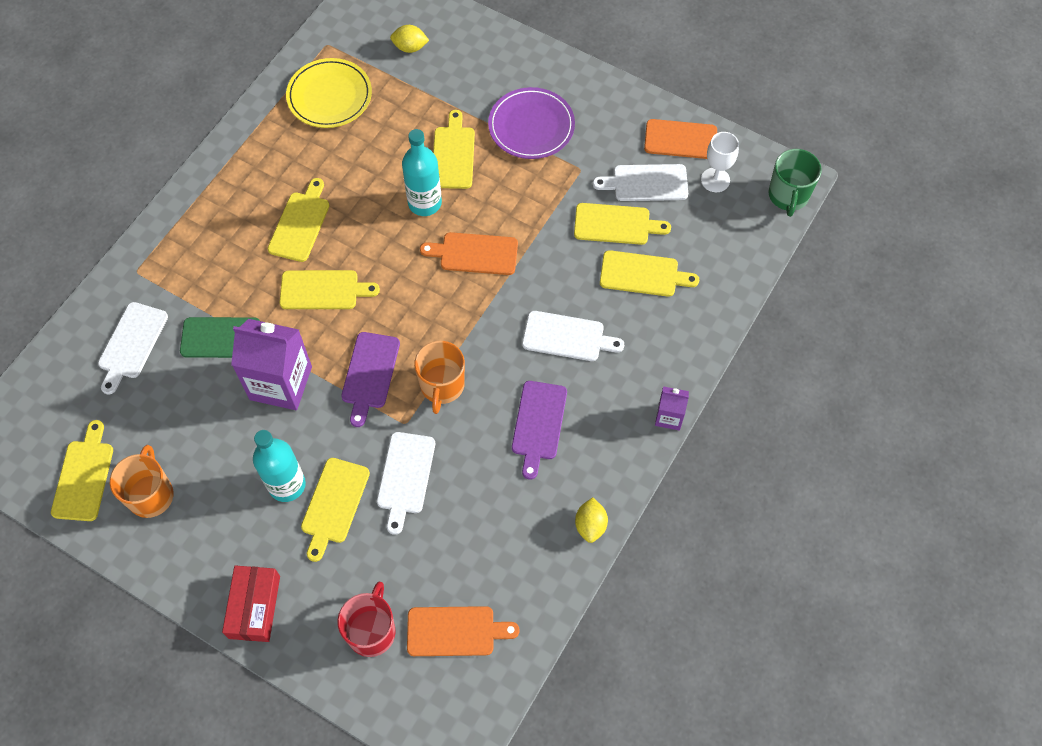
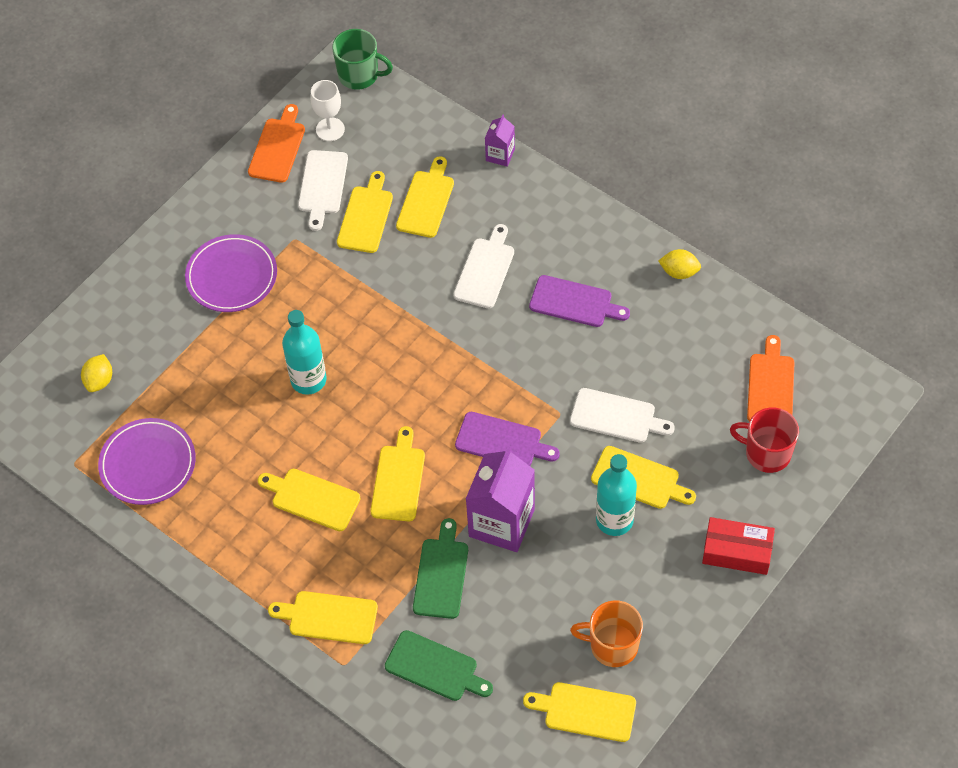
camera: 80 degrees left, 5 degrees down
(131, 344) = (435, 667): white cutting board -> green cutting board
(329, 96) = (148, 464): yellow plate -> purple plate
(442, 386) = (524, 379): orange mug -> none
(453, 154) = (252, 349): yellow cutting board -> yellow cutting board (329, 617)
(475, 254) = (378, 339): orange cutting board -> none
(669, 417) = (579, 199): purple carton -> purple carton (500, 155)

